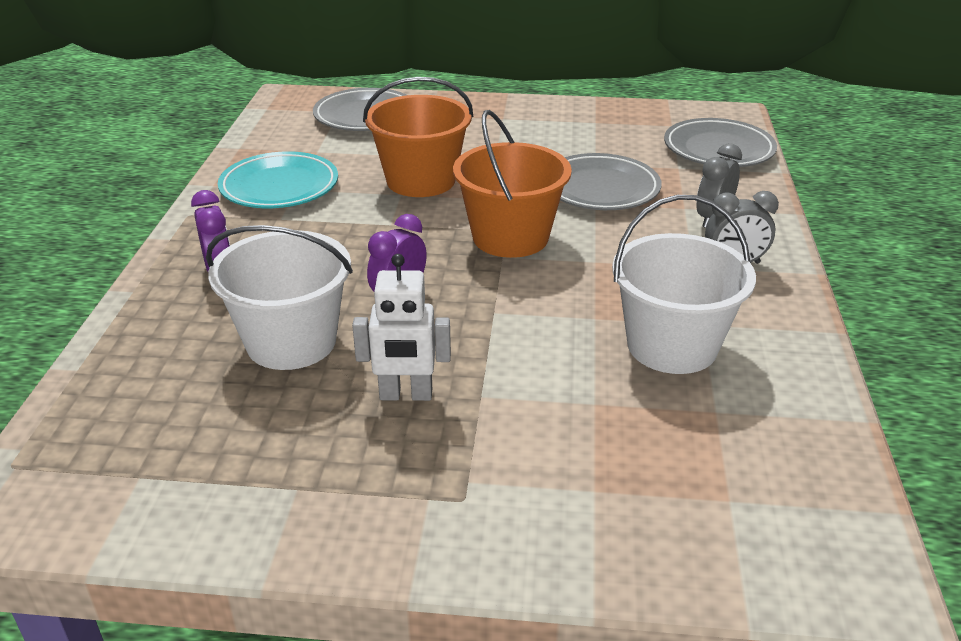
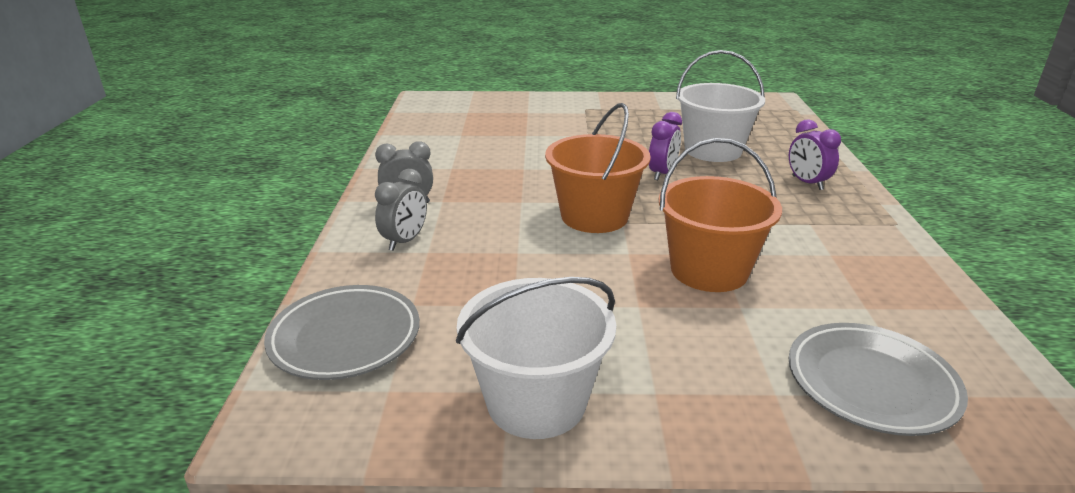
camera: 175 degrees right, 5 degrees down
(279, 187) = (850, 255): turquoise plate -> none
(406, 395) = (629, 134): white robot -> none
(600, 189) = (511, 269): grey plate -> none
(672, 345) = (476, 157): white bucket -> white bucket (536, 402)

